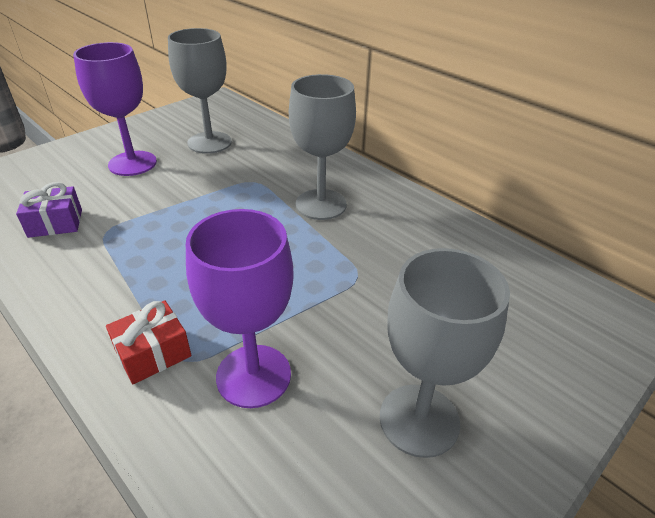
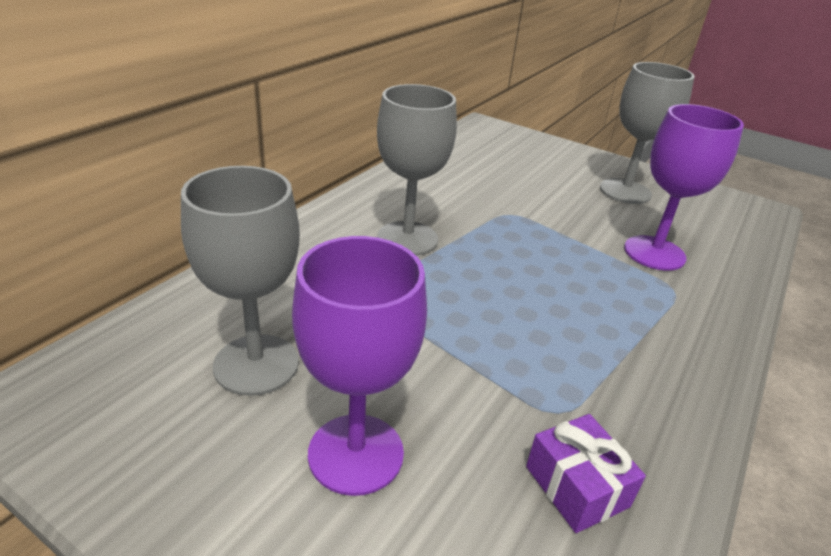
camera: 105 degrees left, 5 degrees down
(153, 353) = (685, 308): red gift -> none

